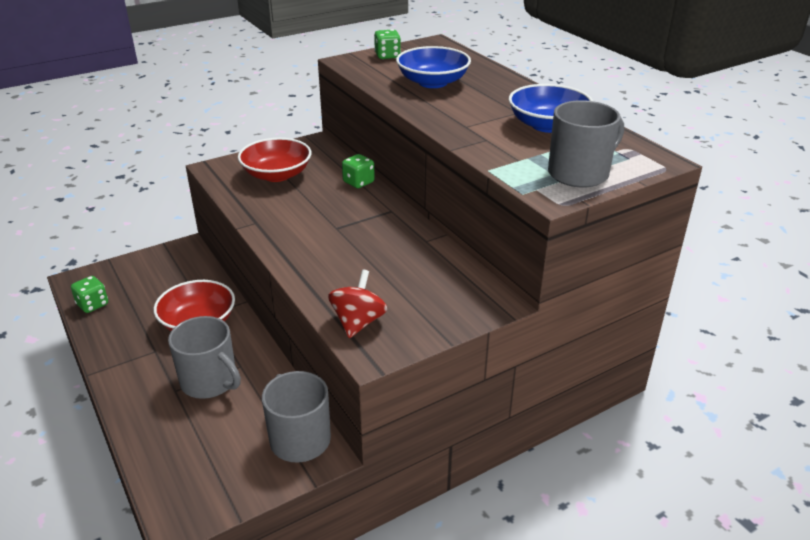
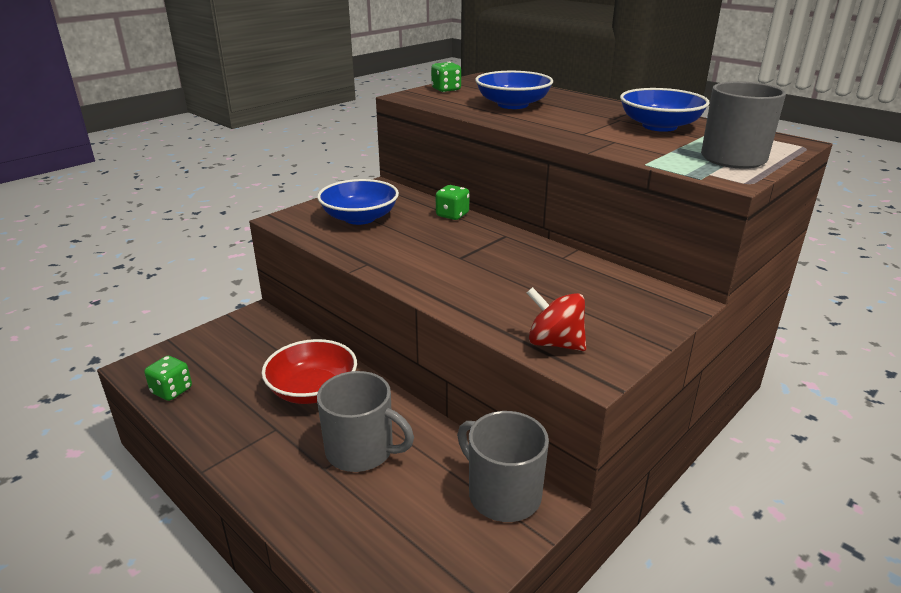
camera: 15 degrees left, 5 degrees down
(277, 175) = (360, 218): red bowl -> blue bowl
(358, 322) = (554, 343): red spinning top -> red spinning top turned 60 degrees counterclockwise

